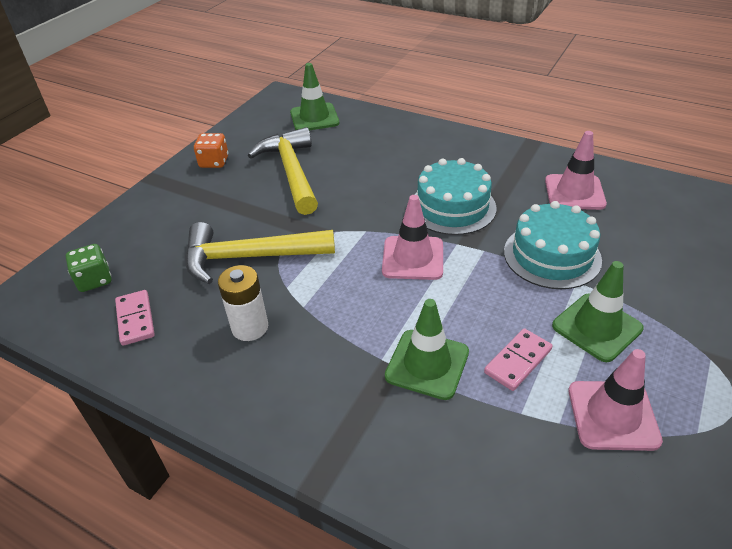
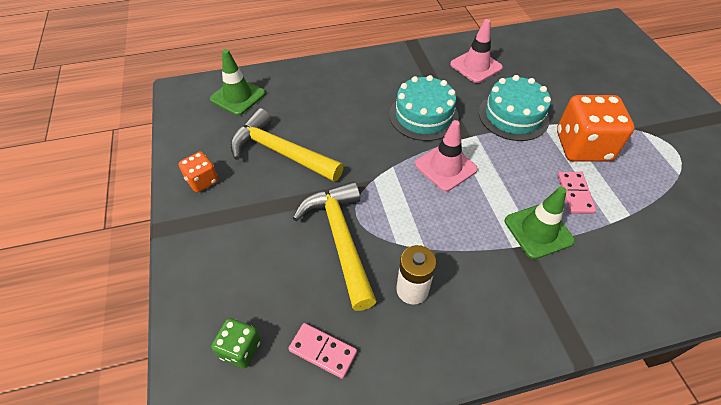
camera: 45 degrees left, 10 degrees up
(249, 257) = (341, 239): yellow hammer -> yellow hammer turned 120 degrees clockwise
(597, 327) = (582, 146): green traffic cone -> orange dice
(613, 415) = (644, 192): pink traffic cone -> none

